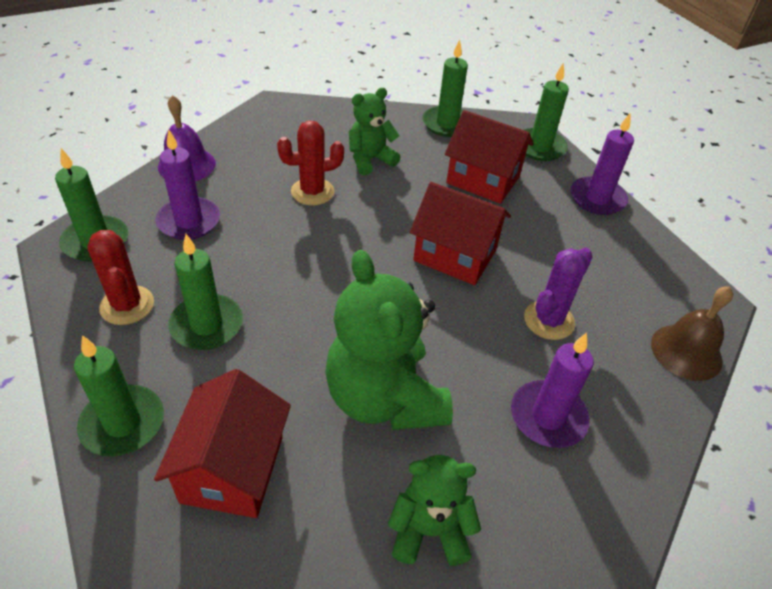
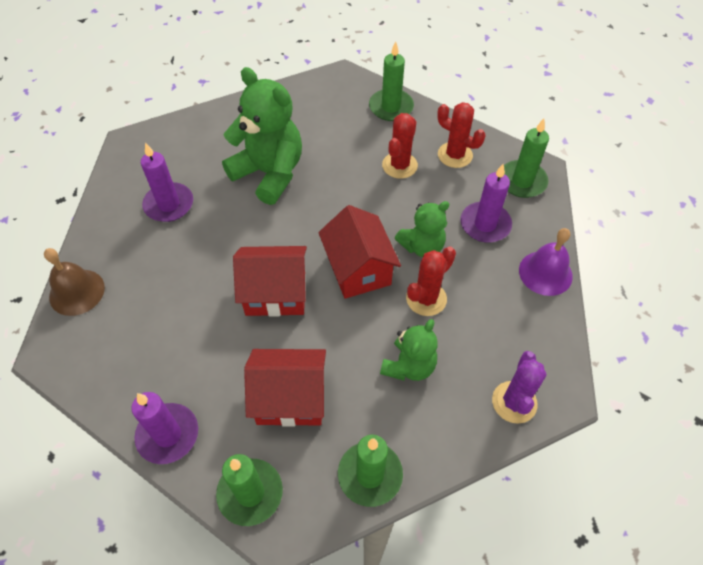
camera: 155 degrees right, 10 degrees up
(207, 325) = (399, 165): green candle -> red cactus
(232, 469) = (323, 113): red house -> red house (358, 269)
(429, 530) = (215, 129): green teddy bear -> green teddy bear (422, 246)
(549, 320) = (184, 270): purple cactus -> purple cactus (514, 402)

